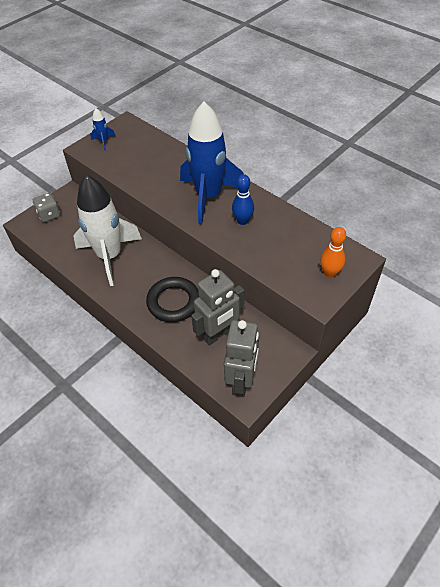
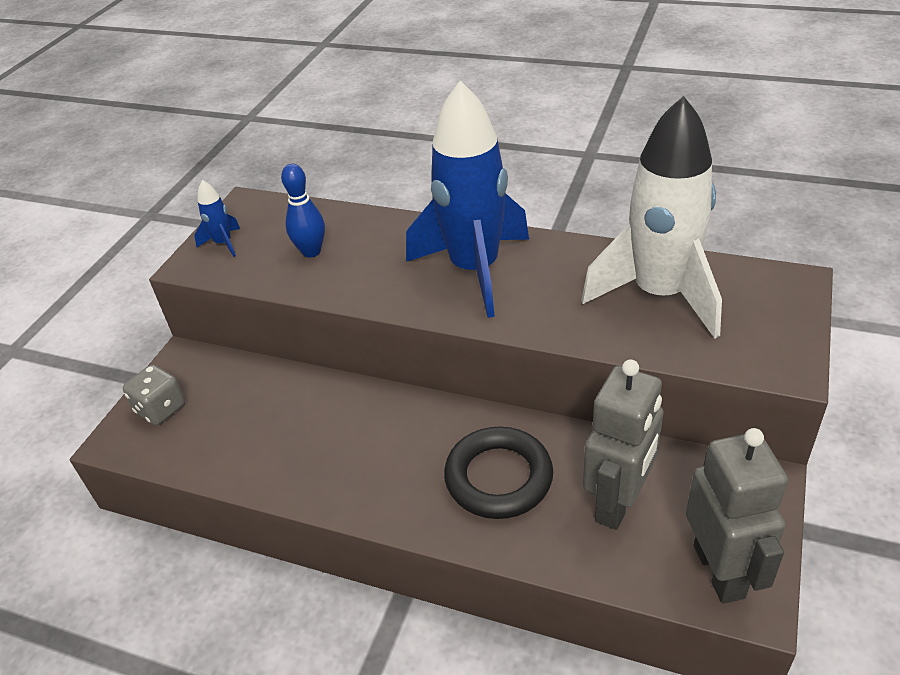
camera: 20 degrees left, 10 degrees down
(109, 256) = (325, 441): white rocket -> white rocket (659, 295)
(242, 221) = (561, 288): blue bowling pin -> blue bowling pin (311, 251)
(329, 273) = (767, 319): orange bowling pin -> none

